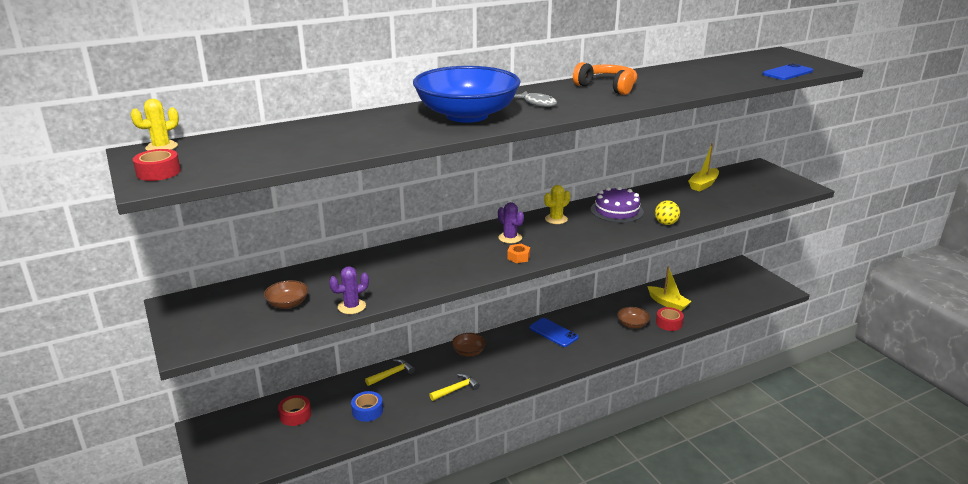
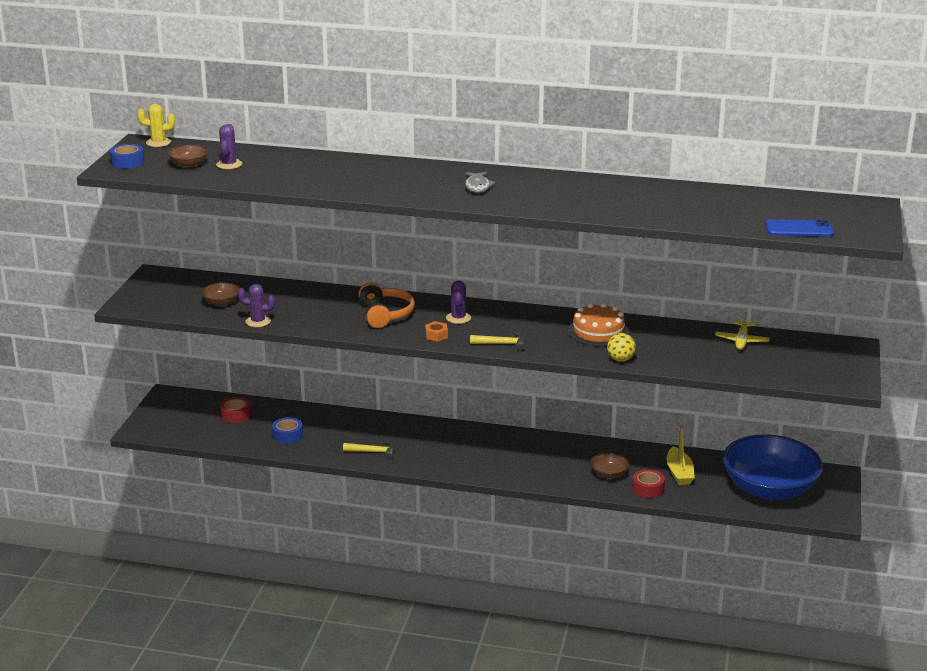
camera: 40 degrees right, 0 degrees up
(158, 172) = (127, 162): red tape -> blue tape
(282, 144) = (229, 164): none -> purple cactus
(392, 374) = (340, 418): yellow hammer -> yellow hammer (502, 344)
(467, 115) = (398, 180): blue bowl -> blue bowl (769, 488)
(468, 352) = (425, 430): brown bowl -> brown bowl (189, 164)
(553, 332) = (522, 448): blue phone -> none
(556, 219) = (527, 318): yellow cactus -> none
(607, 87) = (576, 189): orange headphones -> orange headphones (385, 314)
(617, 211) = (598, 331): purple cake -> orange cake
(703, 184) = (741, 341): yellow boat -> yellow plane

